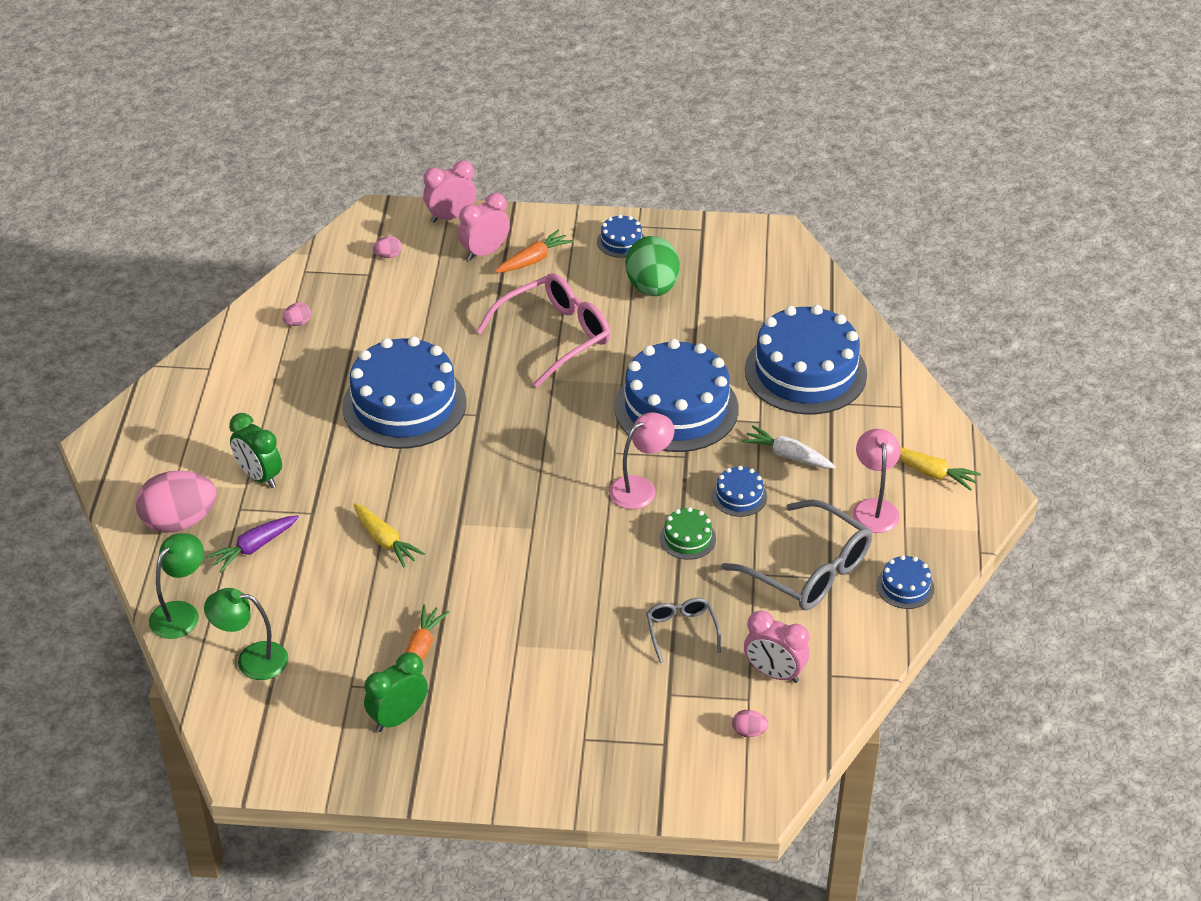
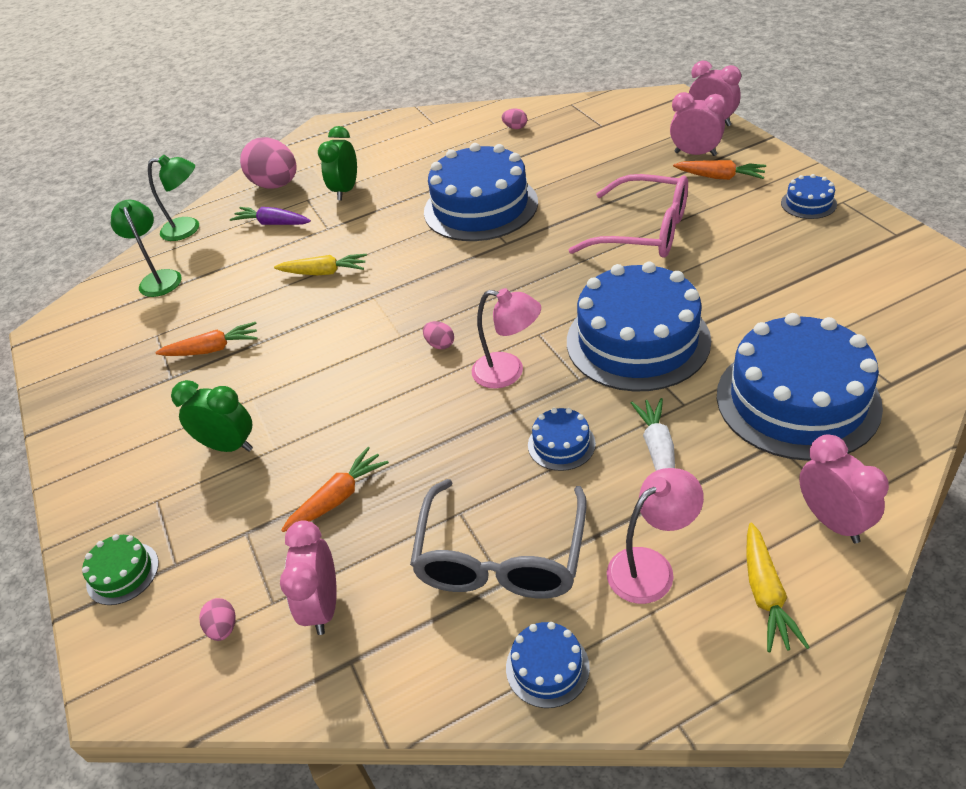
camera: 65 degrees right, 0 degrees up
(385, 541) = (324, 272): yellow carrot -> yellow carrot turned 105 degrees counterclockwise
(388, 255) = (632, 122): pink egg -> pink egg (440, 344)
(398, 718) = (132, 376): green clock -> green clock (229, 446)
(652, 287) = (776, 248): green egg -> none
(681, 631) = (338, 498): grey glasses -> orange carrot
(687, 538) = (469, 437): green cake -> green cake (122, 573)
(907, 417) = (832, 521): none -> pink clock

